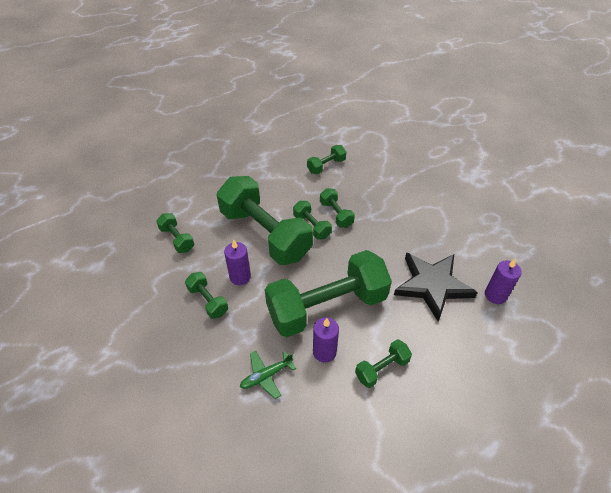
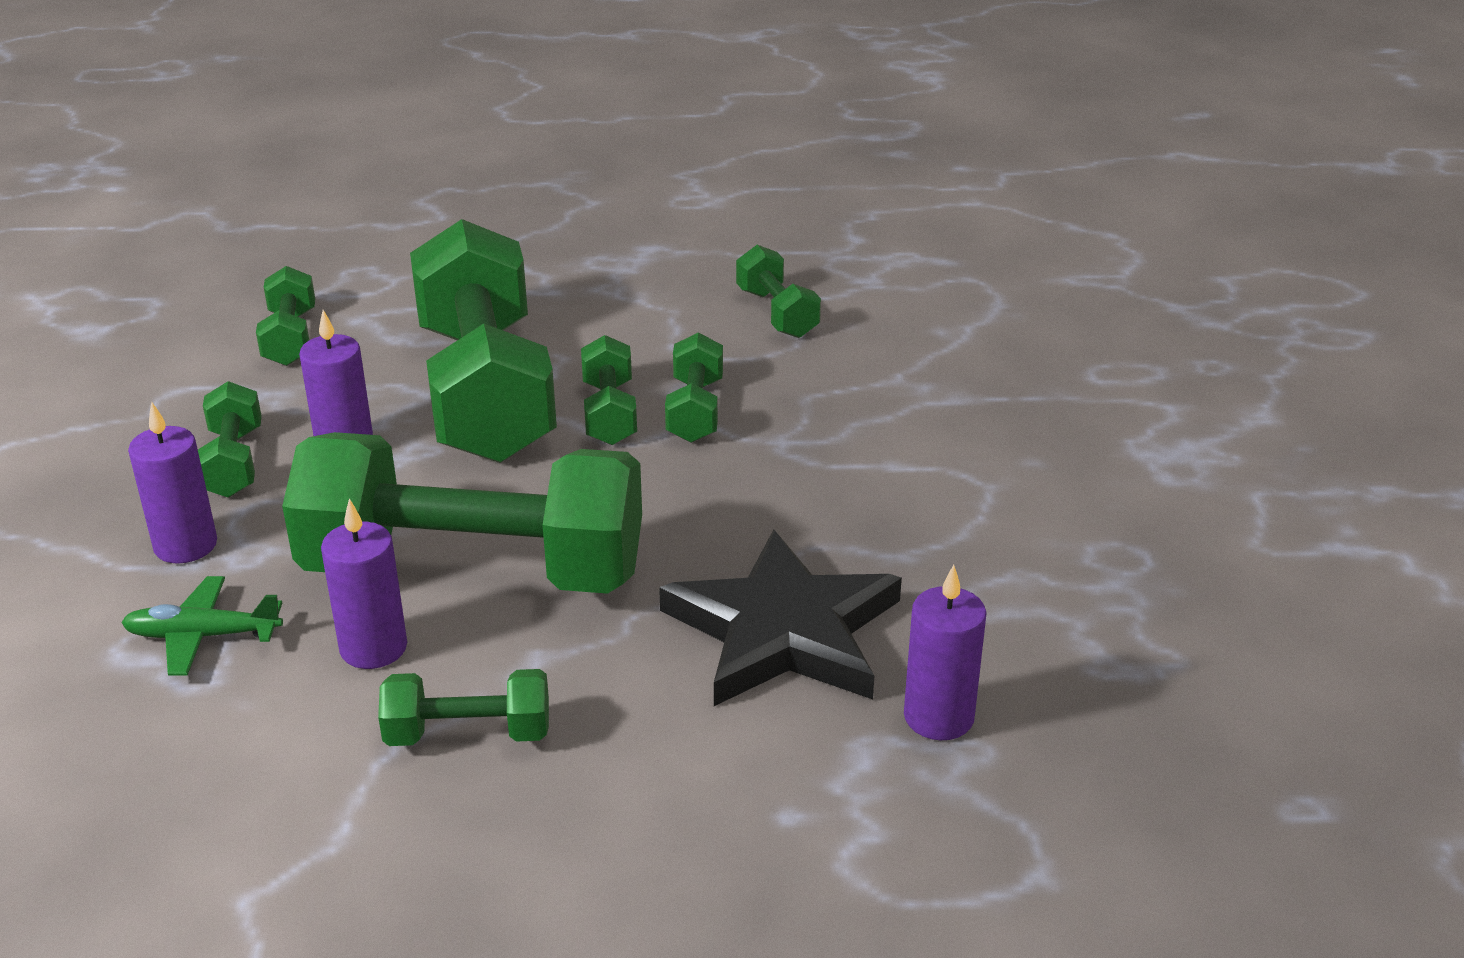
camera: 30 degrees right, 15 degrees down
(224, 342) = (185, 545): none -> purple candle
(326, 166) = (777, 313): green dumbbell -> green dumbbell turned 75 degrees clockwise

